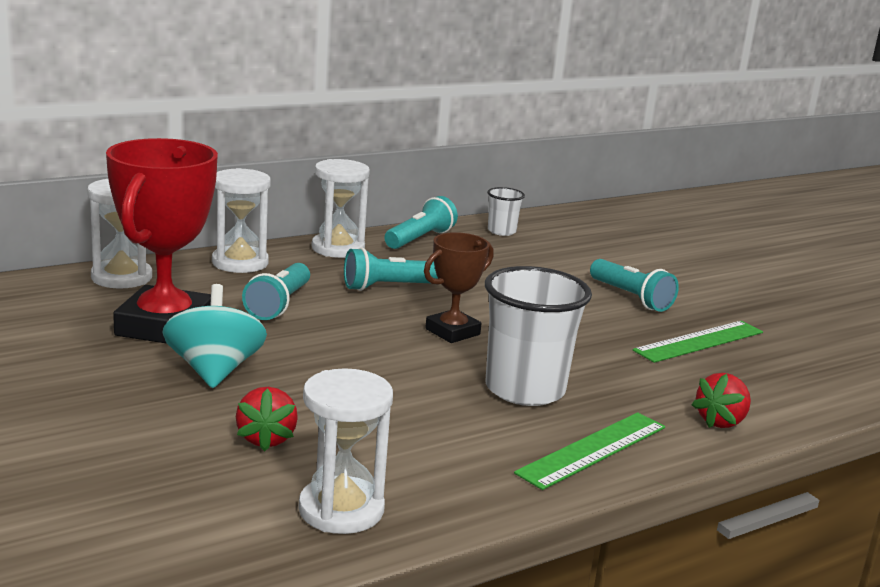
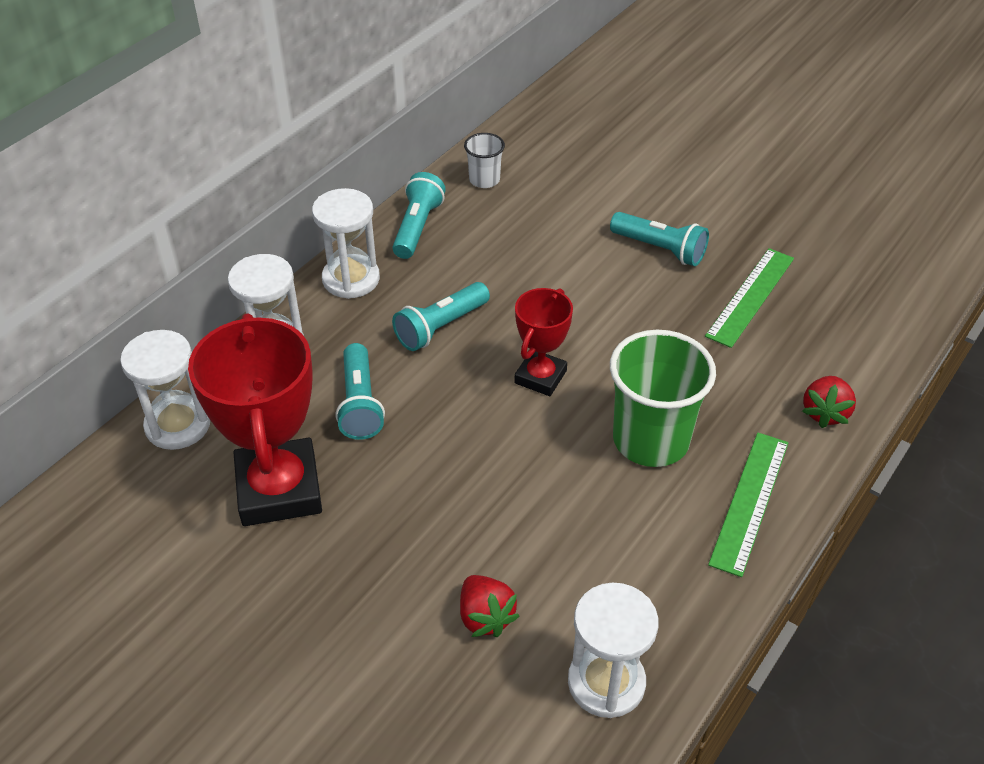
camera: 20 degrees left, 25 degrees up
(214, 371) = (374, 538): turquoise spinning top -> none
(452, 332) = (540, 377): brown trophy -> red trophy
(525, 389) = (651, 439): white cup -> green cup

